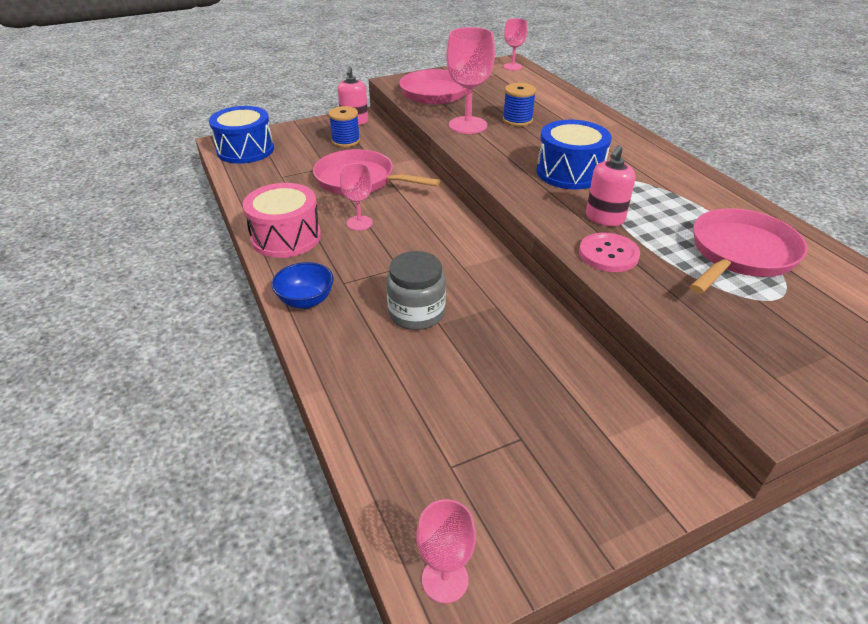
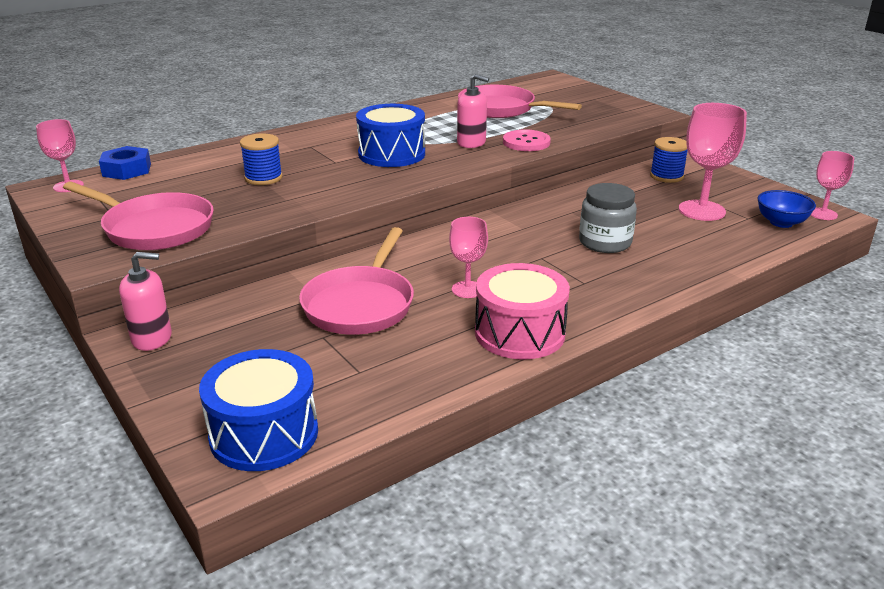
camera: 100 degrees left, 10 degrees down
(306, 301) = (626, 298): blue bowl -> blue bowl (781, 223)
(346, 141) = (232, 334): blue spool -> blue spool (666, 176)
(467, 125) = (279, 202): pink goblet -> pink goblet (702, 210)
(540, 79) = (127, 170): none -> blue nut

